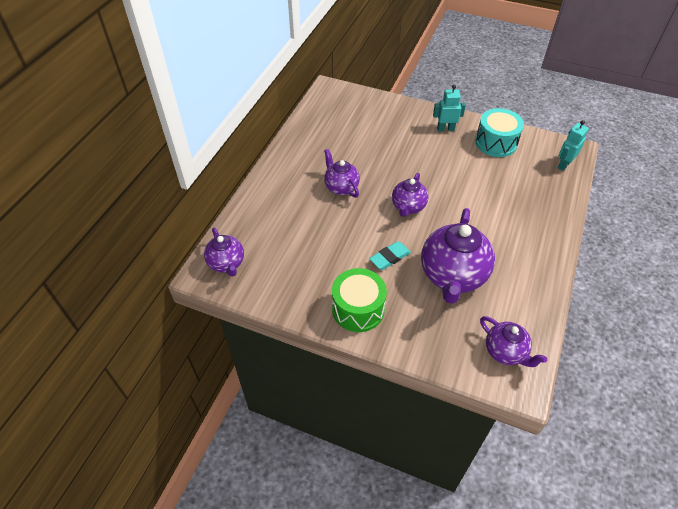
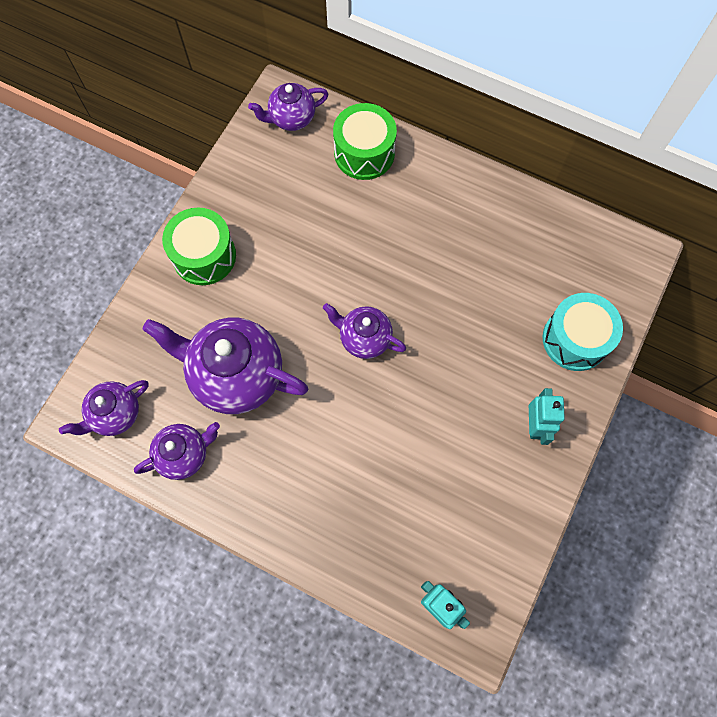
camera: 95 degrees right, 20 degrees up
(259, 216) = (364, 153): none -> green drum
(341, 187) = (410, 254): purple teapot -> purple teapot (184, 454)
(390, 257) = (276, 302): turquoise eraser -> none
(496, 143) = (498, 502): turquoise drum -> turquoise drum (575, 339)

